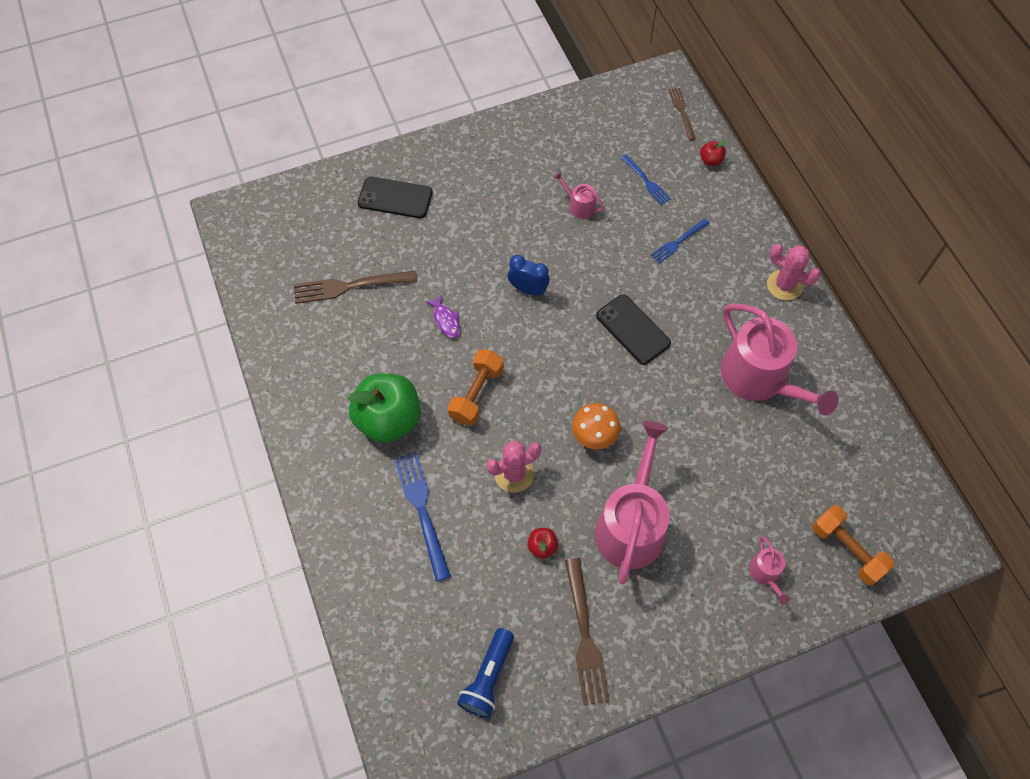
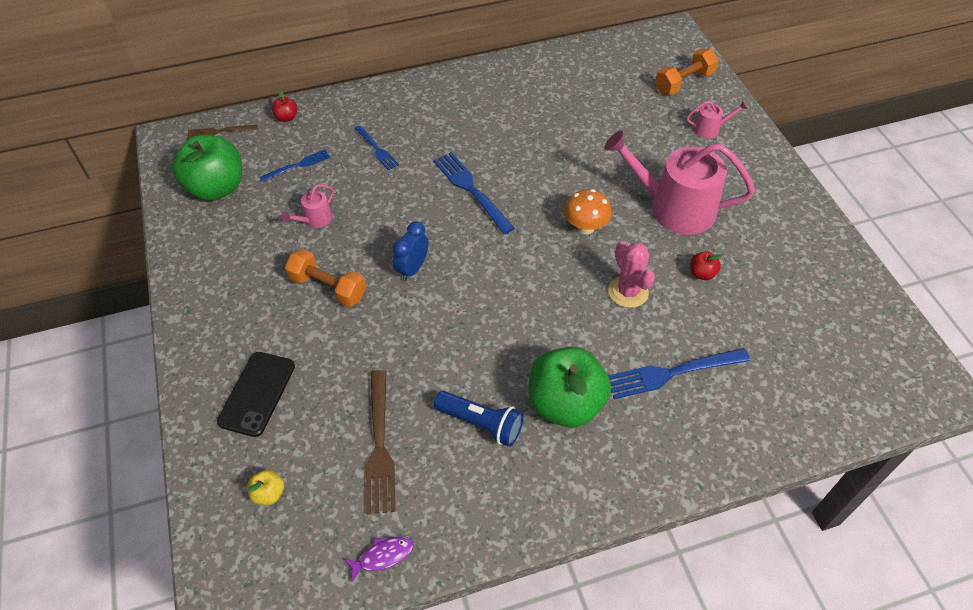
camera: 85 degrees left, 10 degrees down
(311, 221) = (269, 493): none -> yellow apple
(446, 320) = (441, 344): purple fish -> purple fish (383, 556)
(476, 394) = (536, 319): orange dumbbell -> orange dumbbell (328, 288)
(488, 677) = (837, 322): blue flashlight -> blue flashlight (481, 423)
(585, 636) = (783, 248): brown fork -> none
(609, 126) = (217, 188): none -> green apple
(633, 329) = (471, 190): black phone -> blue fork
(759, 379) = (530, 112): pink watering can -> none
(784, 285) = (437, 86): pink cactus -> none

